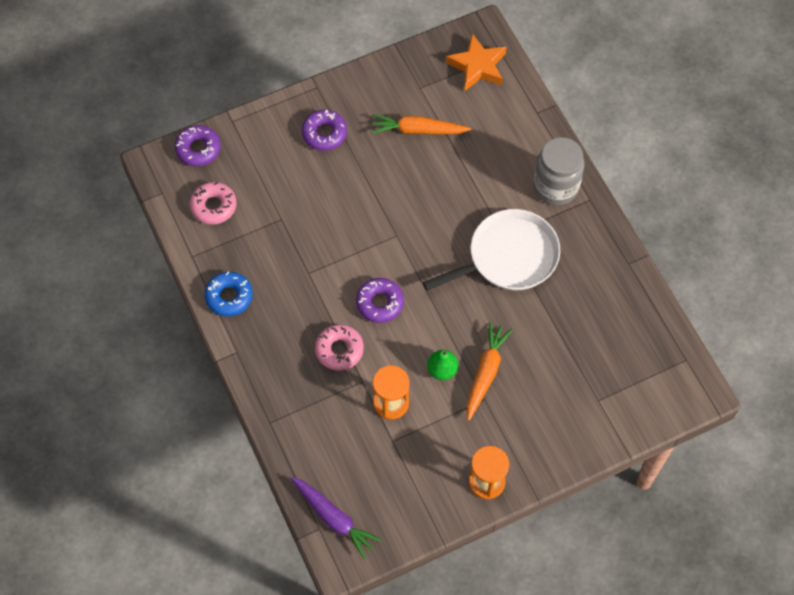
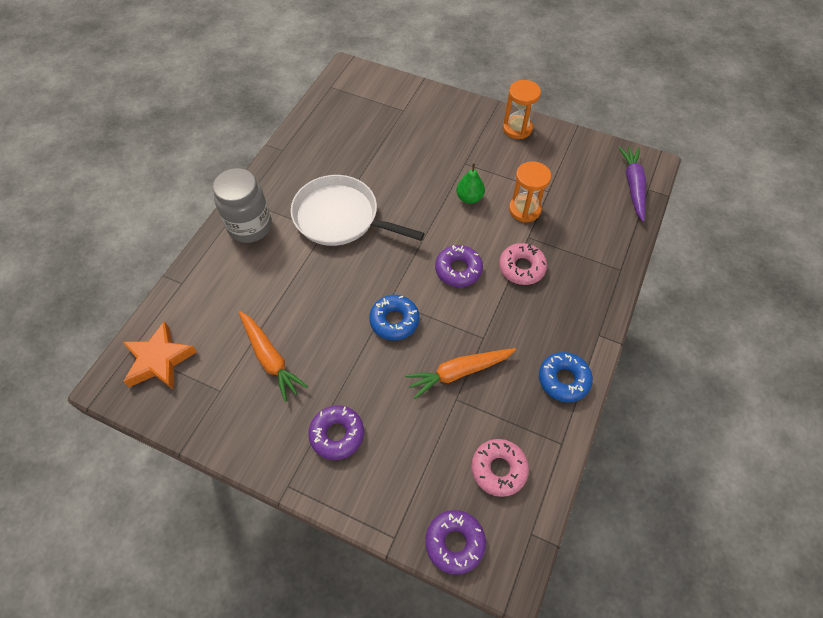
camera: 130 degrees left, 5 degrees down
(376, 226) = (394, 321): none -> blue donut
(486, 372) = (445, 174): orange carrot -> orange carrot (459, 372)

